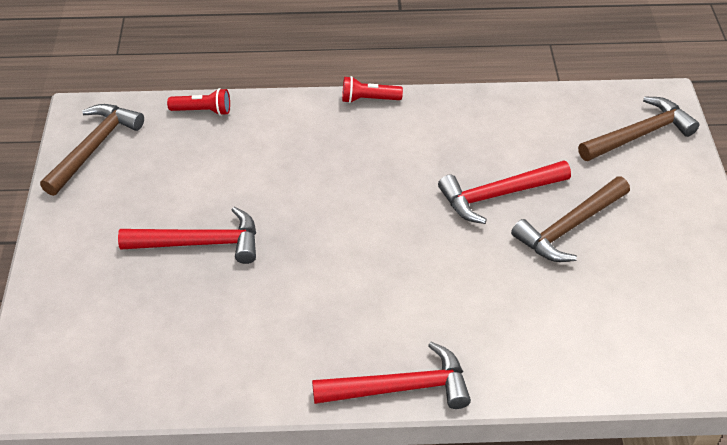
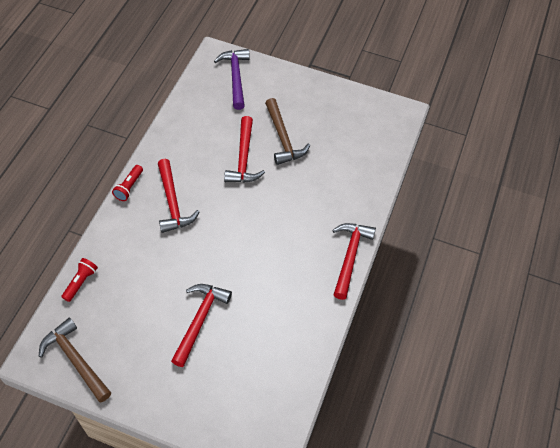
camera: 70 degrees left, 10 degrees up
(371, 149) = (172, 203): none -> red hammer
(639, 135) = (235, 77): brown hammer -> purple hammer

